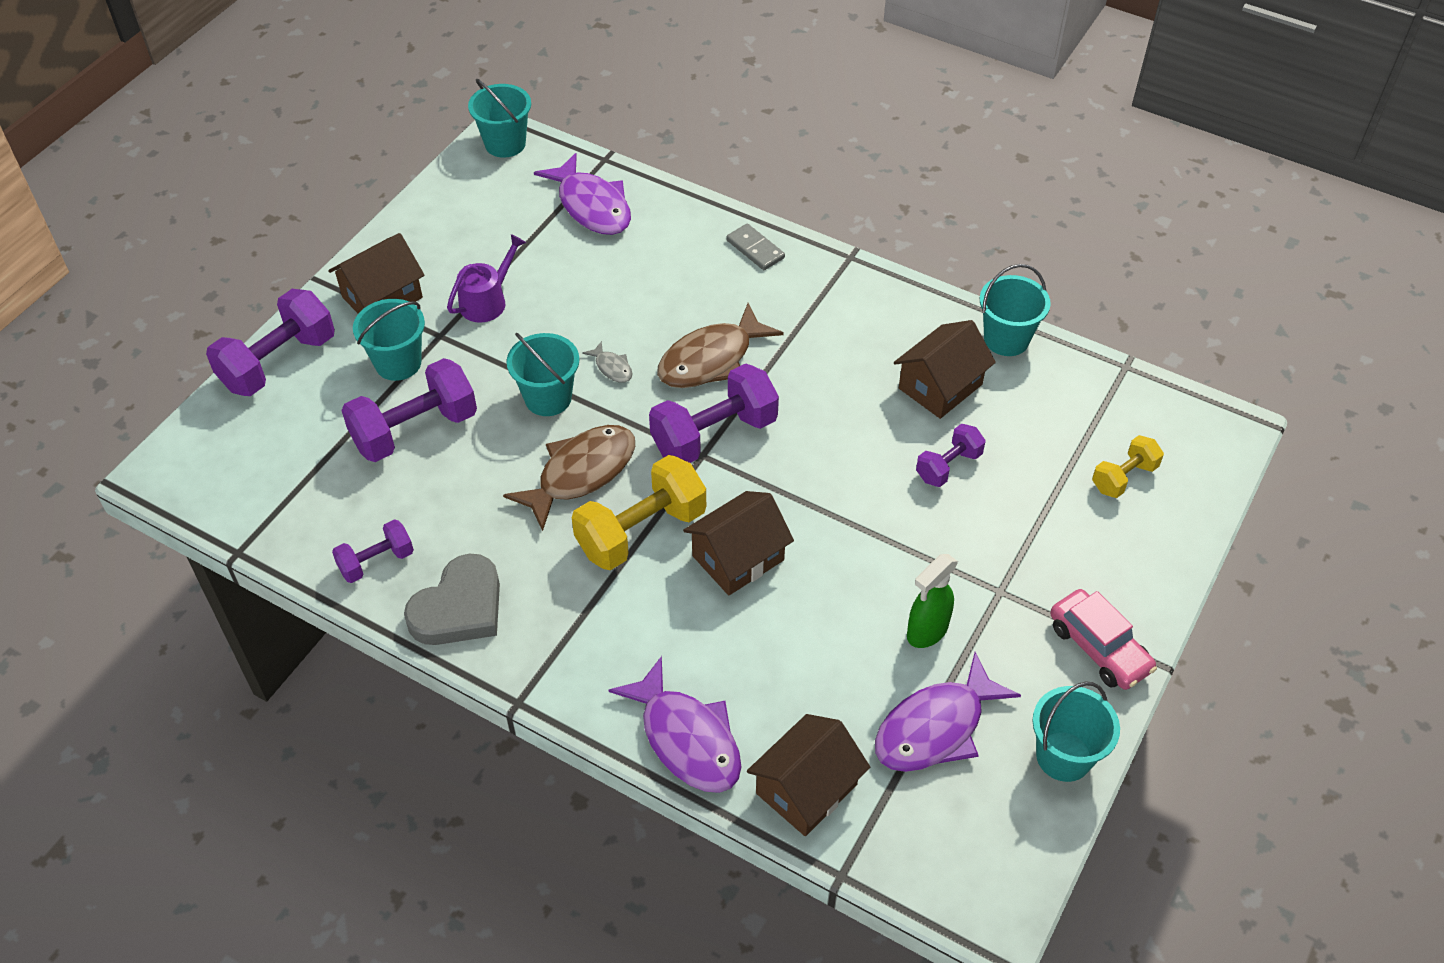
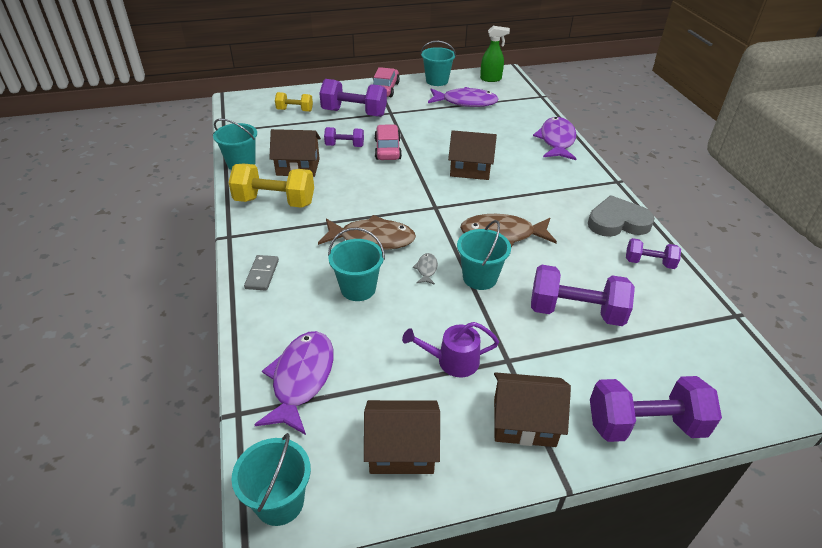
camera: 135 degrees left, 10 degrees down
(398, 363) = (553, 361): turquoise bucket -> turquoise bucket (358, 288)
(641, 531) = (500, 199): yellow dumbbell -> yellow dumbbell (275, 202)
(714, 435) = (418, 210): purple dumbbell -> purple dumbbell (354, 113)
(806, 789) = (528, 113): brown house -> brown house (401, 449)
(888, 506) = (387, 149): none -> pink car
(926, 632) = (432, 118): green spray bottle -> green spray bottle (491, 79)

